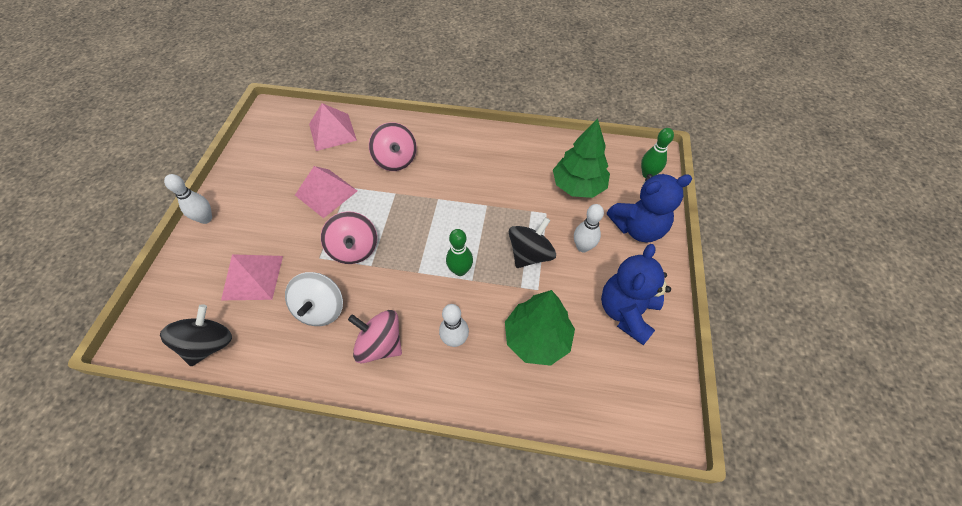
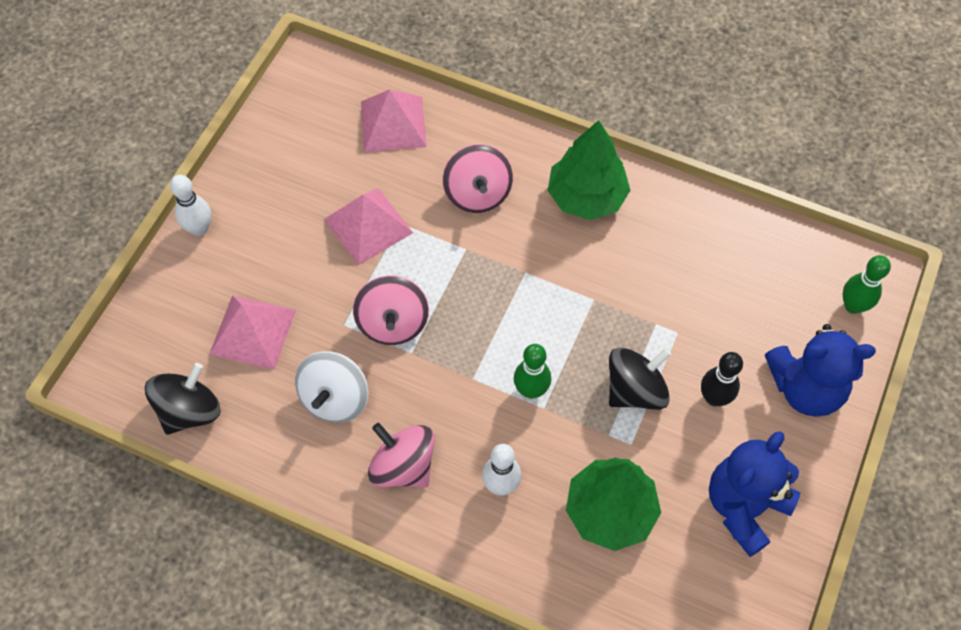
camera: 15 degrees right, 5 degrees up
(578, 186) = (739, 300): green tree -> green tree (586, 197)
(582, 247) = (714, 398): white bowling pin -> black bowling pin

